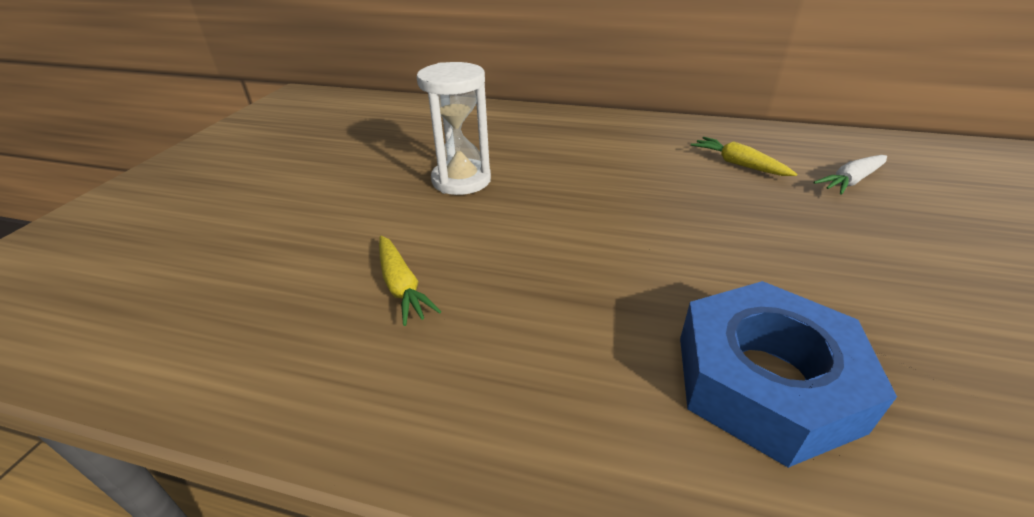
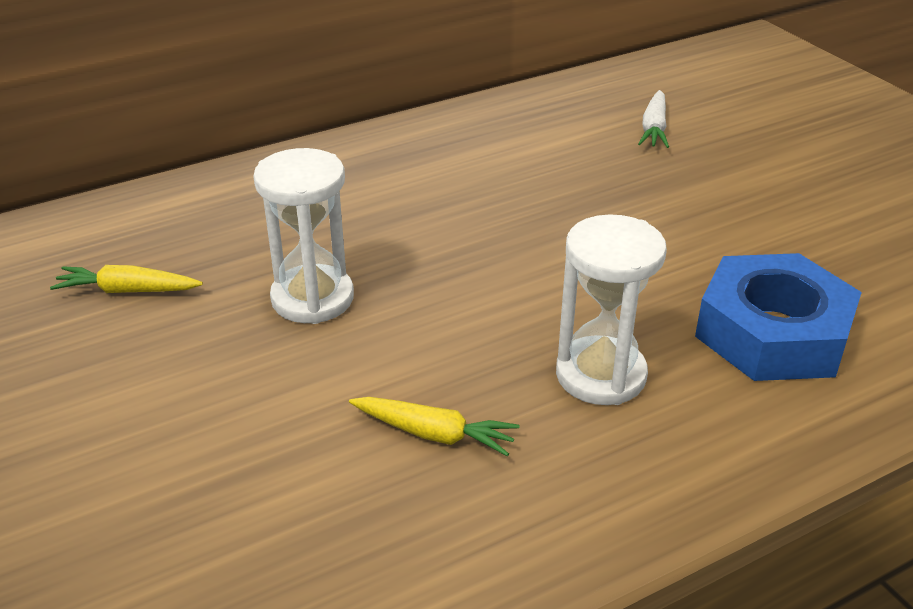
camera: 45 degrees left, 0 degrees up
(559, 319) = (600, 375): none -> white hourglass
(738, 164) = (553, 149): yellow carrot -> yellow carrot (127, 291)

